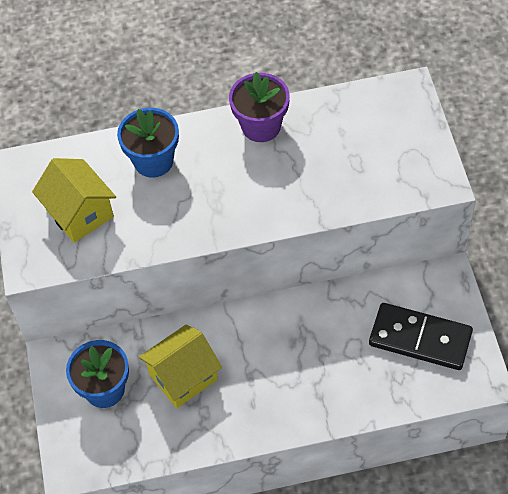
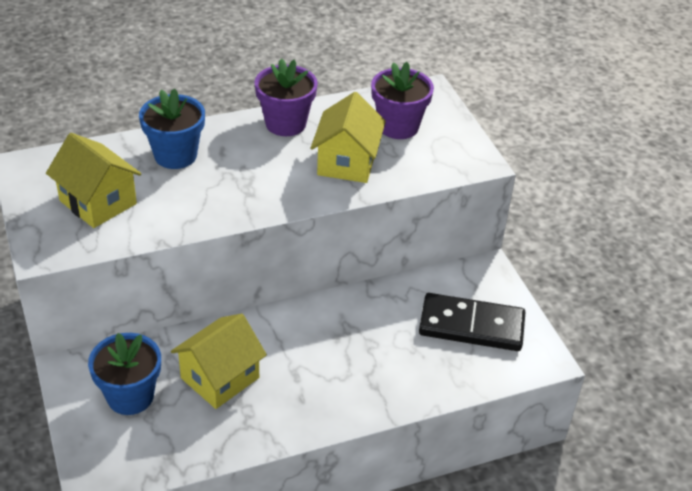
camera: 15 degrees left, 15 degrees down
(313, 177) = (347, 162): none -> yellow house
(370, 135) = (398, 126): none -> purple flower pot

